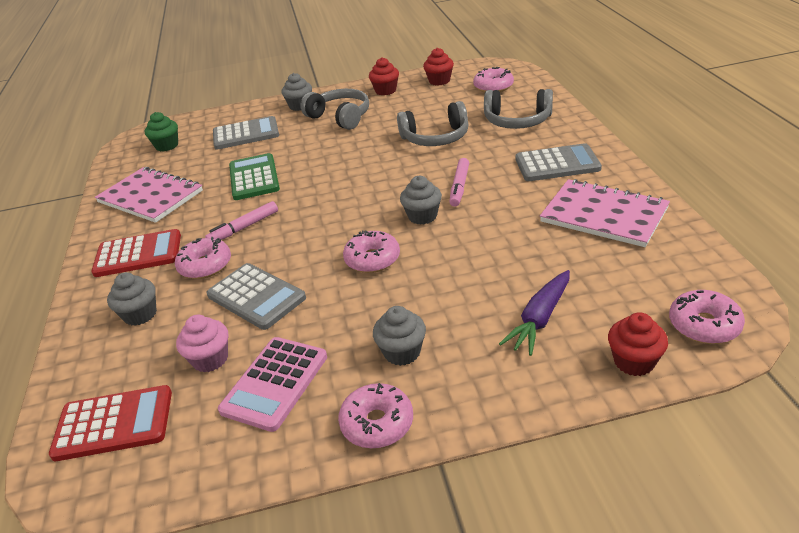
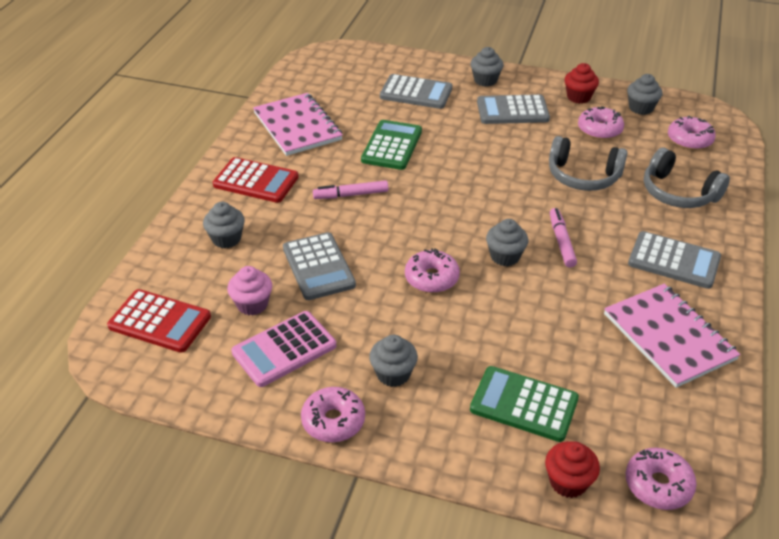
camera: 25 degrees right, 5 degrees up
(167, 146) = (342, 75): green cupcake -> none
(205, 265) = (299, 218): pink donut -> pink donut (599, 130)
(340, 117) = (512, 111): grey headphones -> grey calculator
(439, 81) = (641, 108): red cupcake -> grey cupcake
(459, 187) = (561, 241): pink marker -> pink marker turned 135 degrees clockwise
(540, 319) = (524, 404): purple carrot -> green calculator

